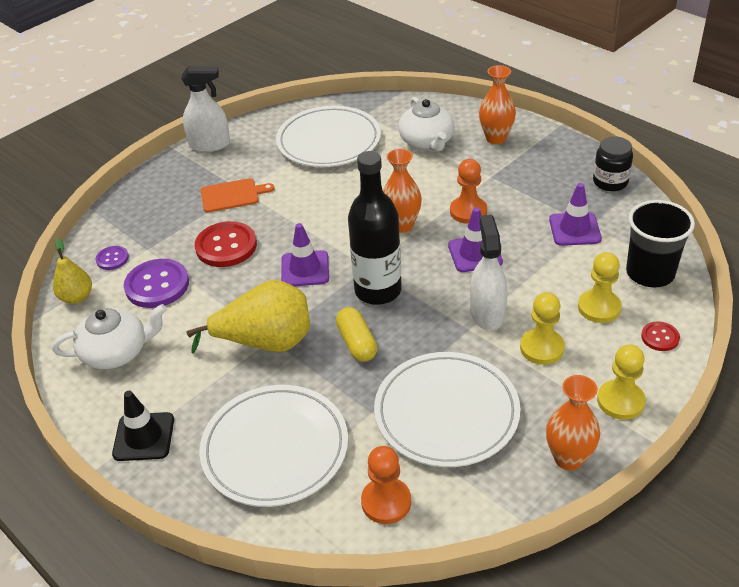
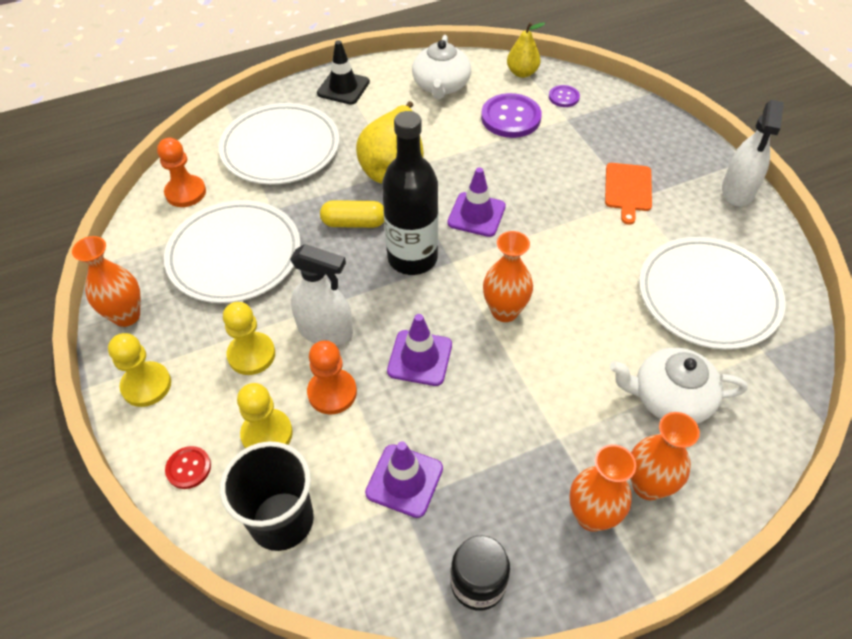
camera: 110 degrees right, 10 degrees up
(226, 246) = (543, 169): red button -> none
(468, 211) = (497, 383): orange pawn -> orange pawn (332, 393)
(532, 153) = (591, 516): none -> orange vase

